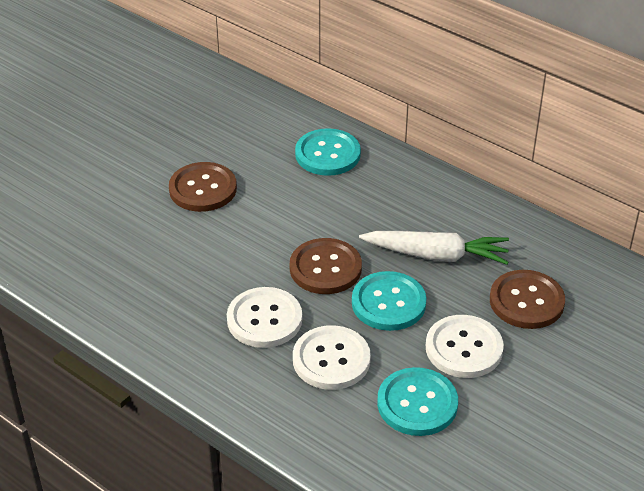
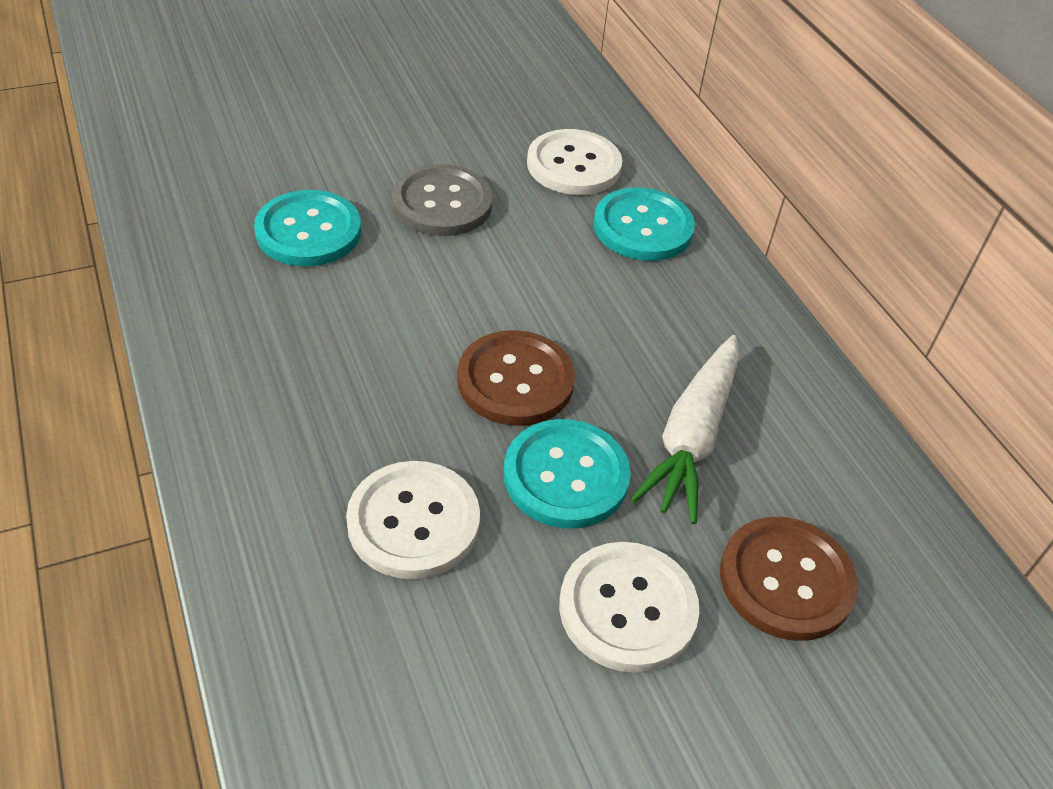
camera: 25 degrees right, 5 degrees up
(203, 189) = (442, 203): brown button -> grey button
(264, 319) = (371, 414): white button -> white button (573, 165)
(417, 403) = (484, 664): turquoise button -> turquoise button (308, 231)
(436, 255) = (692, 437): white carrot -> white carrot turned 75 degrees clockwise

